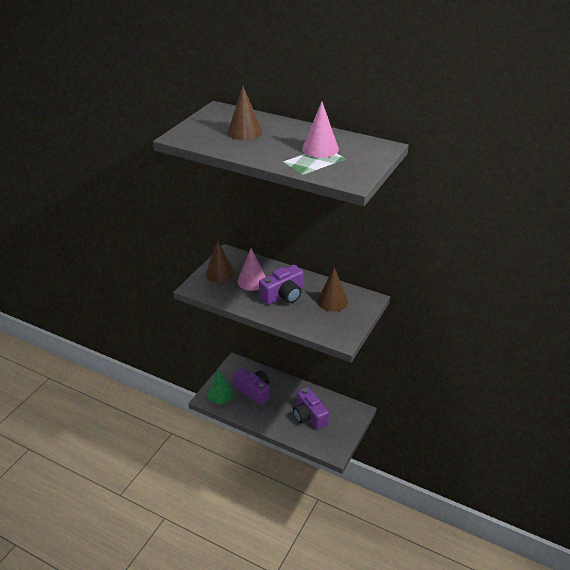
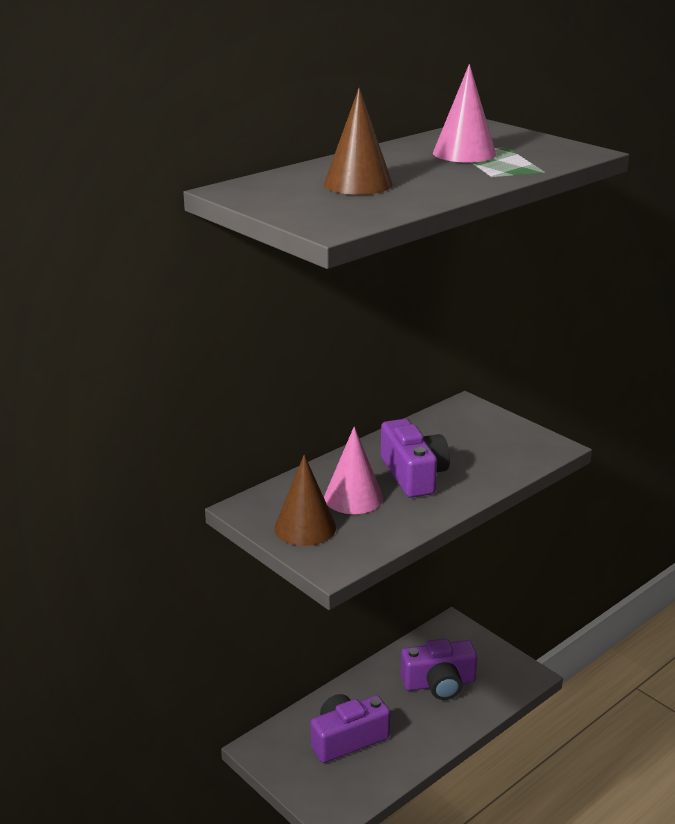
camera: 70 degrees left, 10 degrees down
(220, 394) = (330, 790): green cone -> none
(332, 301) = (454, 435): brown cone -> none

